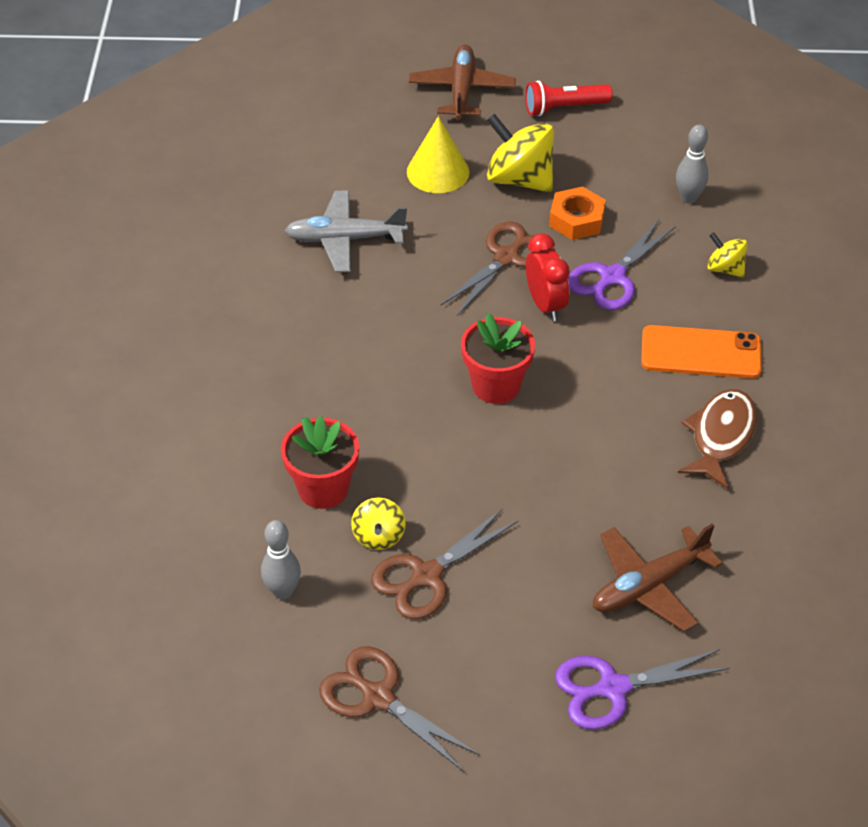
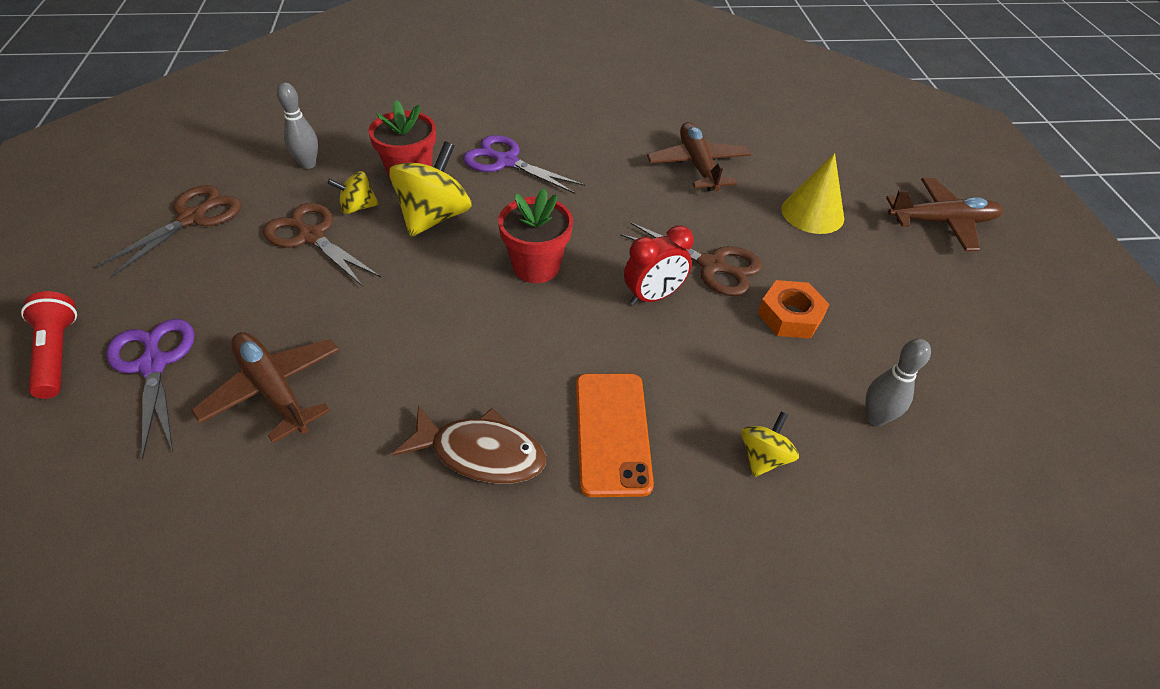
camera: 80 degrees right, 0 degrees up
(344, 239) = (697, 165): grey plane -> brown plane
(519, 179) = (831, 269): yellow spinning top -> yellow spinning top (434, 217)
(564, 108) = (967, 299): red flashlight -> red flashlight (58, 354)
(612, 277) = (711, 348): purple scissors -> purple scissors (506, 161)

